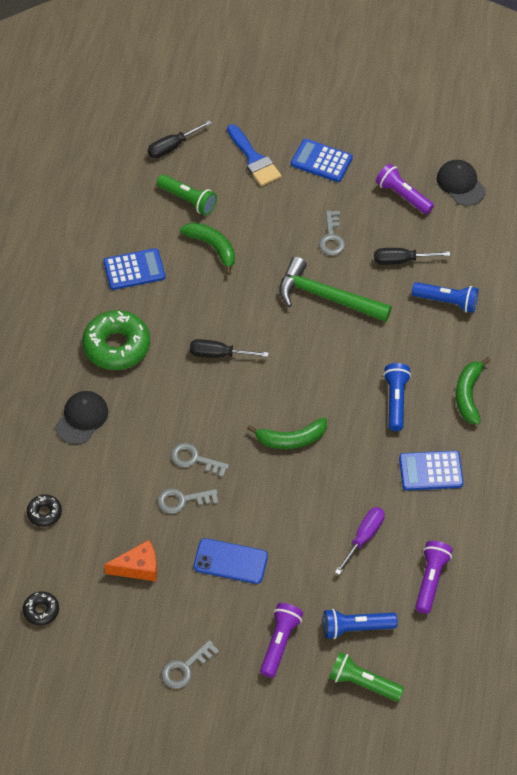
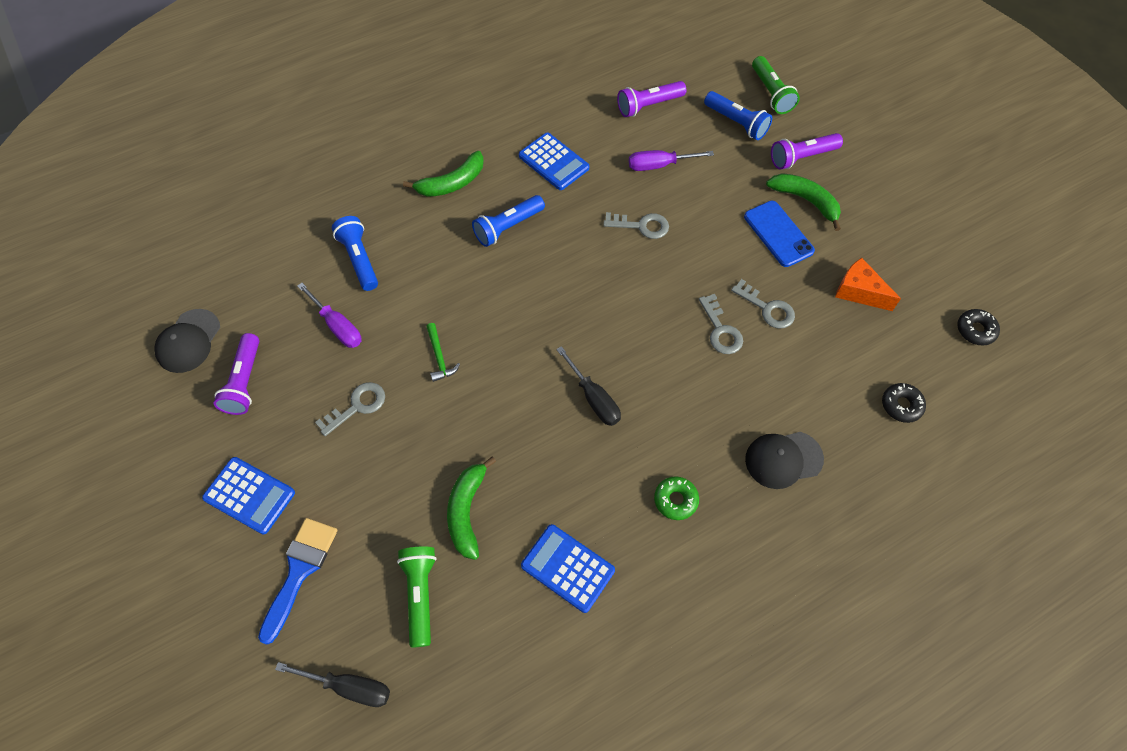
camera: 130 degrees left, 5 degrees up
(117, 346) = (675, 500): green donut -> green donut, size x0.49
(185, 668) = (891, 198): grey key -> grey key (641, 226)
(291, 439) = (623, 274): green banana -> green banana (805, 201)
(321, 161) = (249, 495): blue calculator -> blue calculator turned 45 degrees counterclockwise
(326, 297) = (439, 357): green hammer -> green hammer, size x0.44
(402, 260) = (337, 326): black screwdriver -> purple screwdriver

